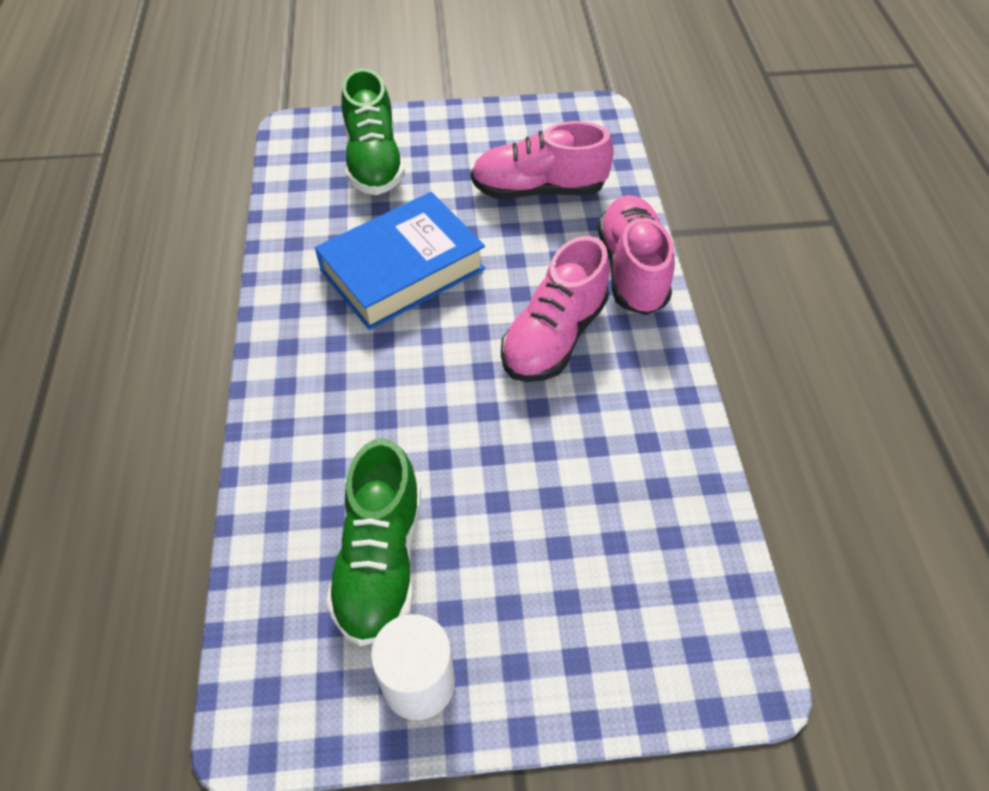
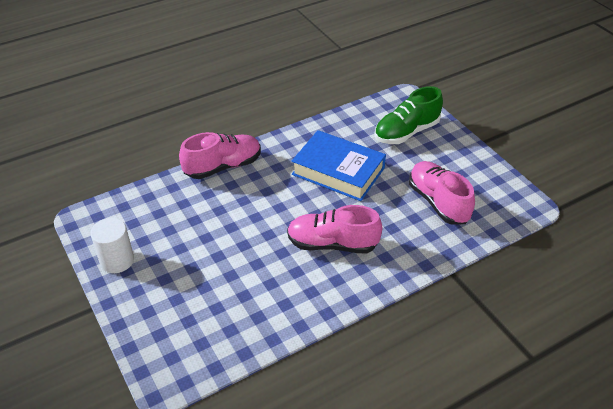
camera: 65 degrees right, 10 degrees down
(380, 560) = (168, 227): green shoe -> none
(632, 270) = (405, 262): pink shoe -> pink shoe (223, 166)

